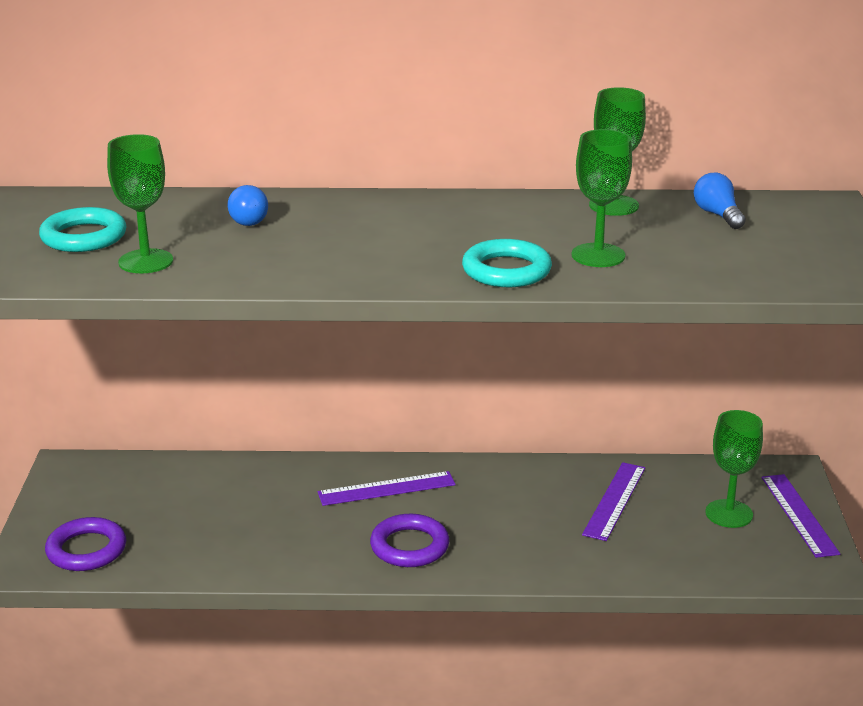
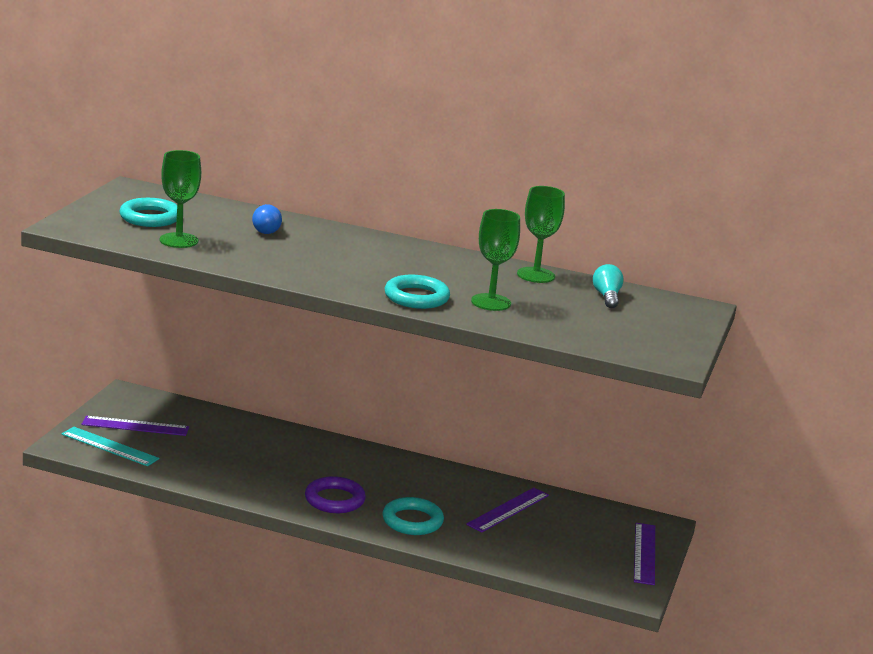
camera: 15 degrees right, 5 degrees down
(86, 550) = (110, 446): purple ring -> turquoise ruler
(386, 489) = (343, 461): purple ruler -> purple ruler (135, 426)
(518, 549) = (412, 521): none -> turquoise ring
(717, 215) = (607, 297): blue light bulb -> turquoise light bulb
(729, 514) = (589, 539): green goblet -> none

